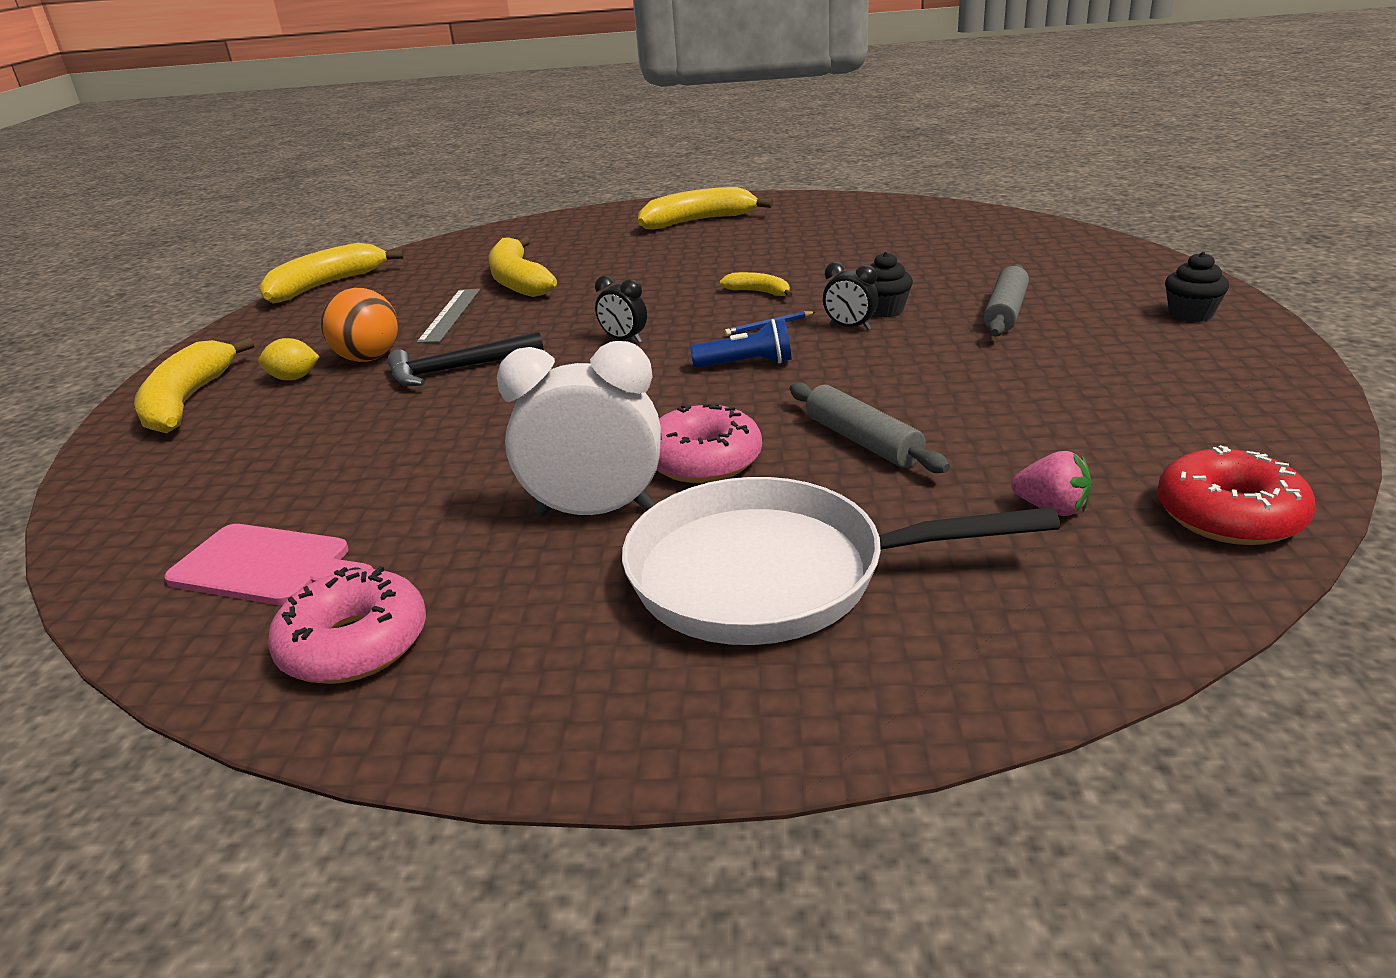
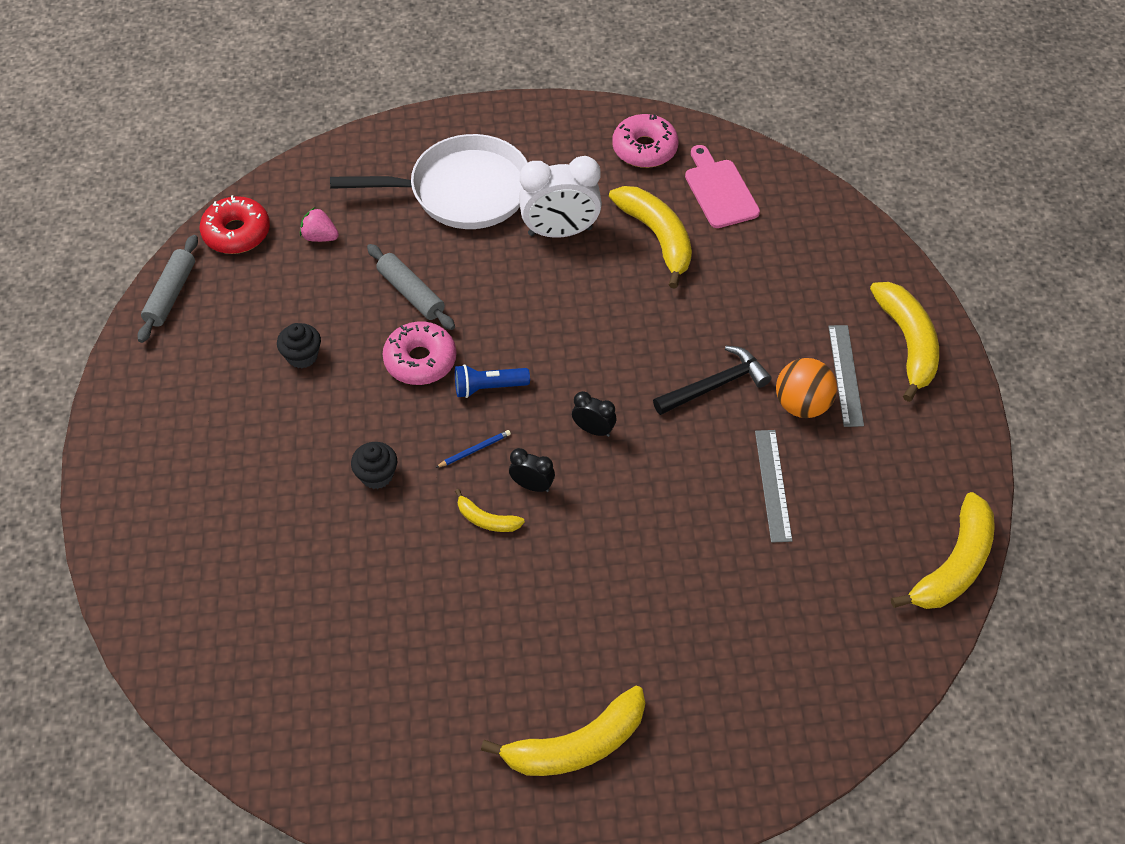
camera: 170 degrees right, 25 degrees up
(268, 566) = (719, 190): pink cutting board -> pink cutting board turned 60 degrees clockwise
(294, 378) = (845, 375): yellow lemon -> grey ruler
(518, 281) = (739, 563): yellow banana -> yellow banana (657, 237)
(704, 460) = (506, 275): pink donut -> pink donut (420, 360)
(850, 327) = (408, 445): black clock -> black clock (532, 485)
(1005, 312) = (278, 466): grey rolling pin -> grey rolling pin (171, 294)
(1190, 314) = (139, 456): black cupcake -> black cupcake (302, 356)

